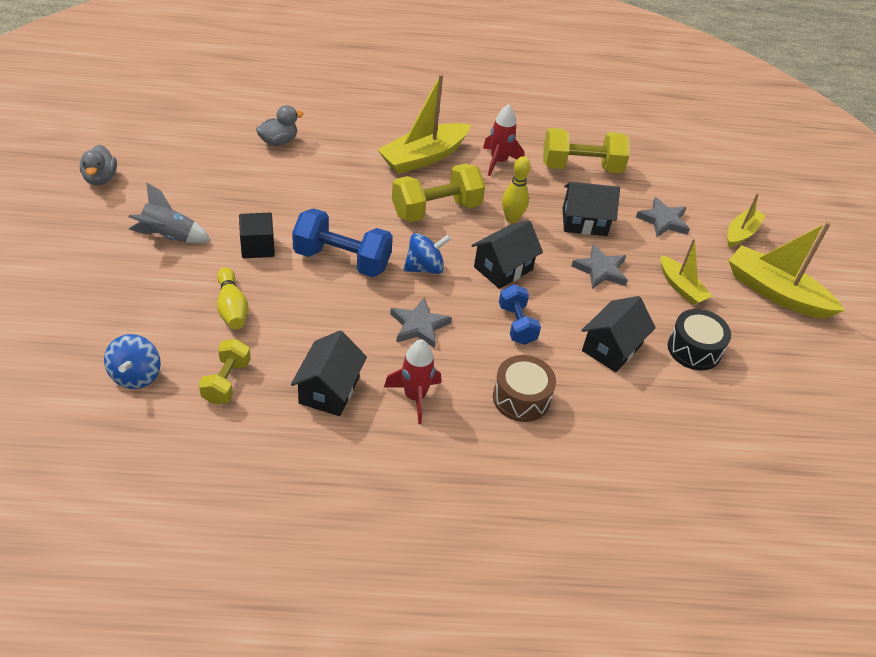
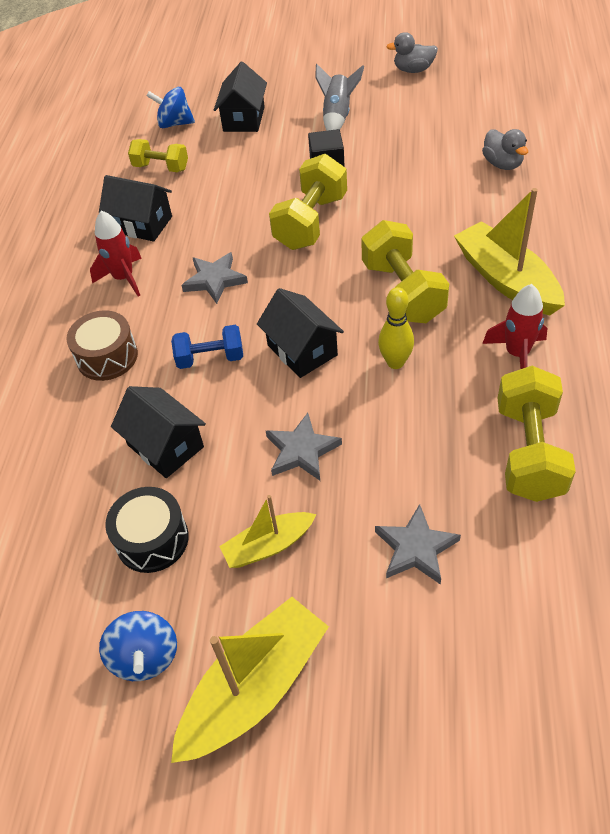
camera: 105 degrees right, 5 degrees up
(232, 308) = (246, 161): yellow bowling pin -> none
(342, 260) = (311, 222): blue dumbbell -> yellow dumbbell
(424, 268) = (301, 283): blue spinning top -> blue spinning top (145, 656)
(584, 222) = (399, 442): black house -> black house (244, 119)
(741, 233) = (398, 669): yellow boat -> none

